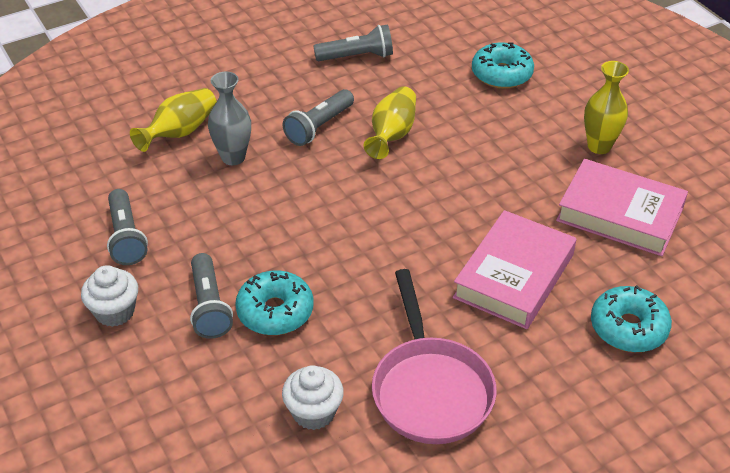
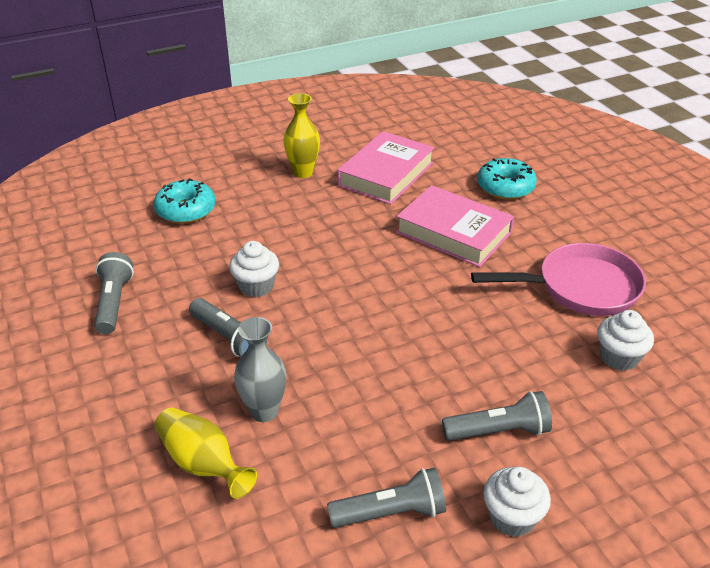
camera: 85 degrees left, 5 degrees down
(275, 311) = (502, 380): turquoise donut -> none
(392, 134) = (256, 286): yellow vase -> white cupcake

